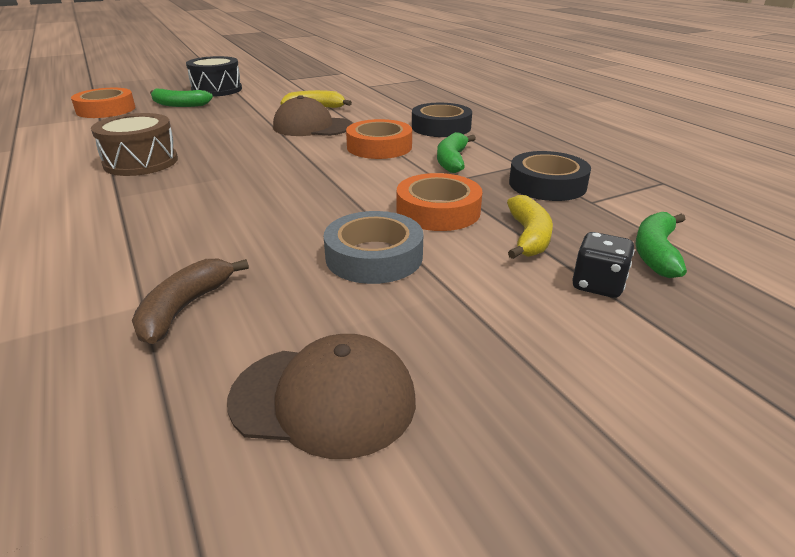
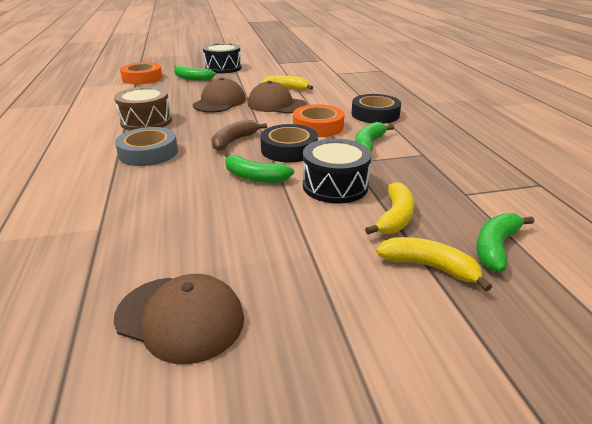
camera: 15 degrees right, 0 degrees up
(184, 308) = (124, 235): brown banana -> brown banana (234, 141)
(234, 130) = (219, 102): none -> brown cap
(330, 213) = (254, 177): none -> green banana
(374, 256) = (268, 216): grey tape -> grey tape (148, 153)
(438, 211) = (335, 186): orange tape -> black drum
(547, 184) = (436, 174): black tape -> black tape (289, 149)
(597, 285) = (429, 267): black dice -> yellow banana

